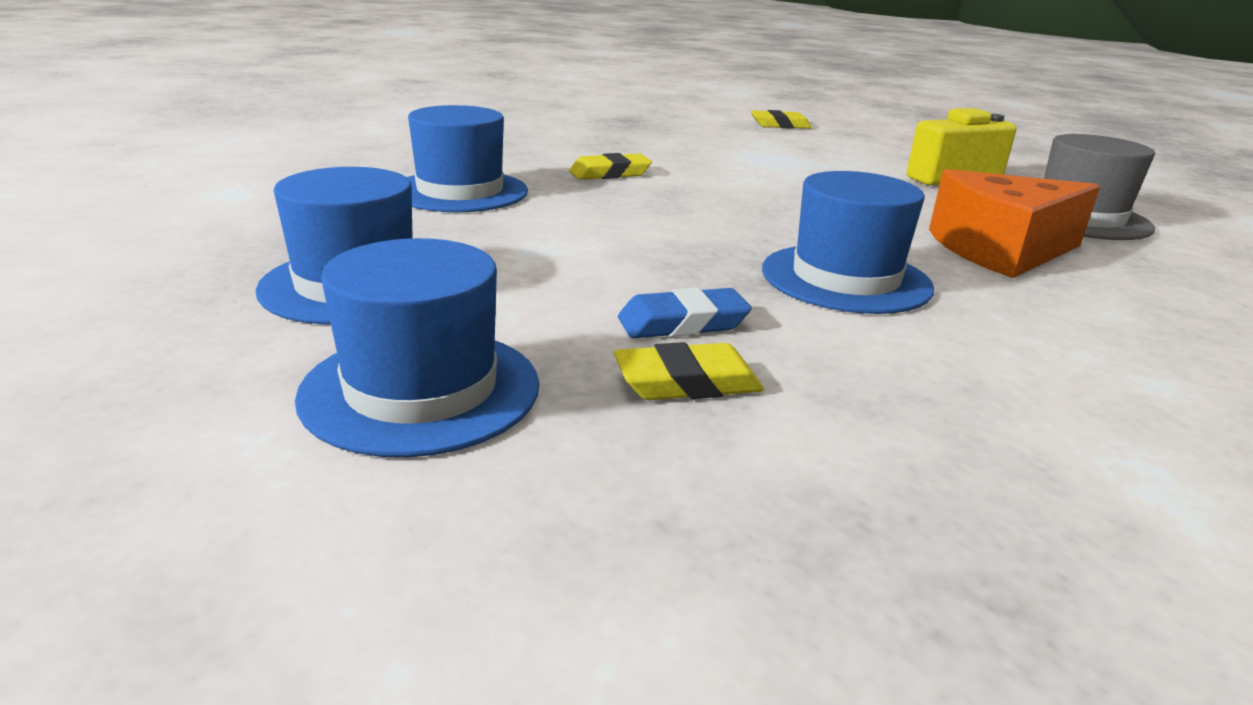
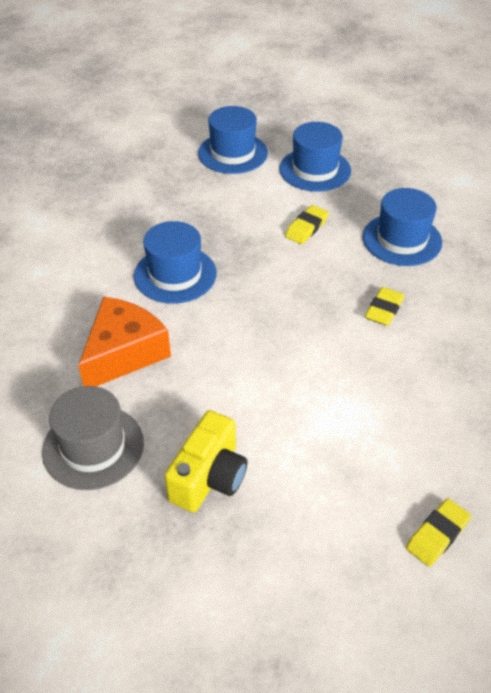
camera: 140 degrees right, 20 degrees up
(682, 323) = (203, 212): blue eraser -> none
(687, 383) = (176, 190): yellow eraser -> yellow eraser (306, 228)

